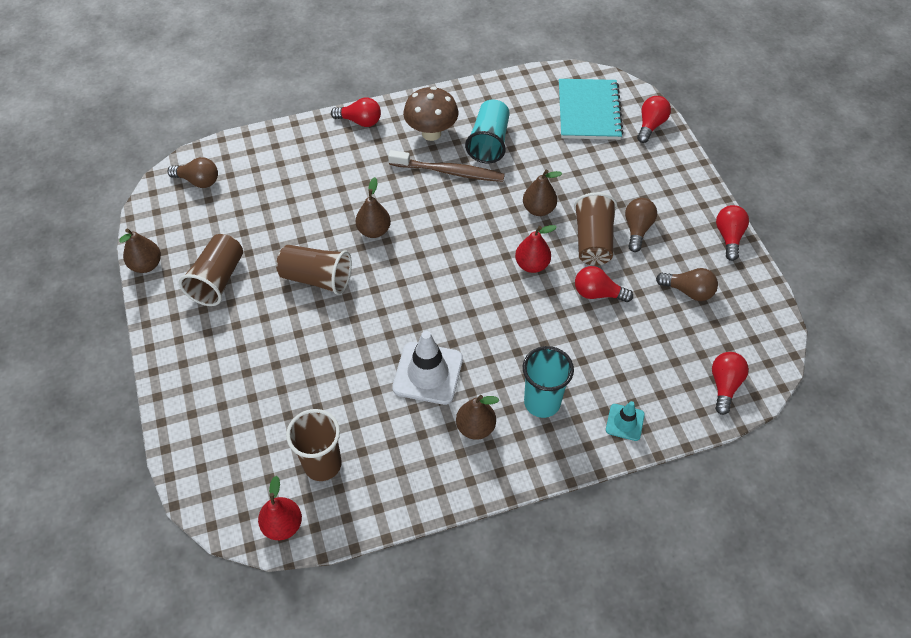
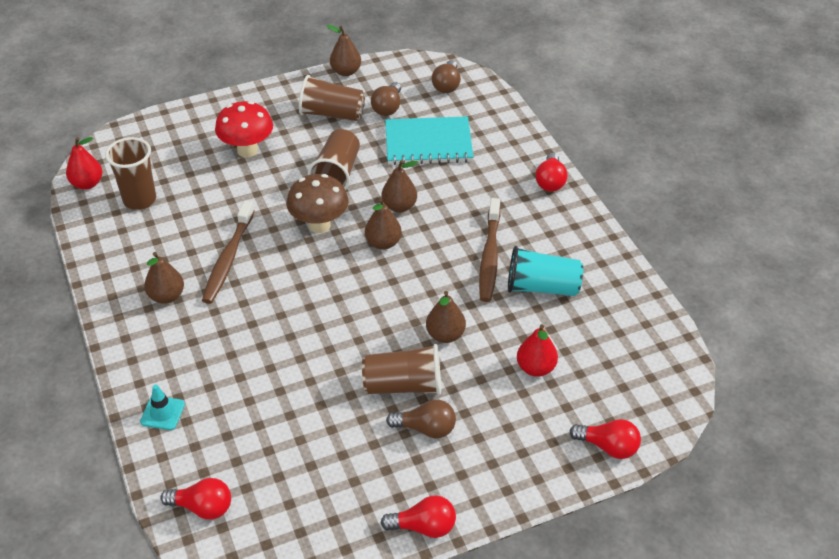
camera: 85 degrees right, 10 degrees down
(260, 359) = (247, 150): none -> red mushroom
(422, 246) = (383, 243): none -> brown pear
(428, 373) = (228, 259): white traffic cone -> brown toothbrush
(431, 133) = (545, 238): brown mushroom -> brown mushroom (319, 225)
(532, 265) = (364, 331): red pear -> red pear (535, 368)
(542, 402) = (191, 345): turquoise cup -> none
(588, 111) = (618, 380): turquoise notebook -> turquoise notebook (428, 143)
(597, 293) = (328, 390): red light bulb -> none
(688, 291) = (335, 478): brown light bulb -> brown light bulb (388, 107)

